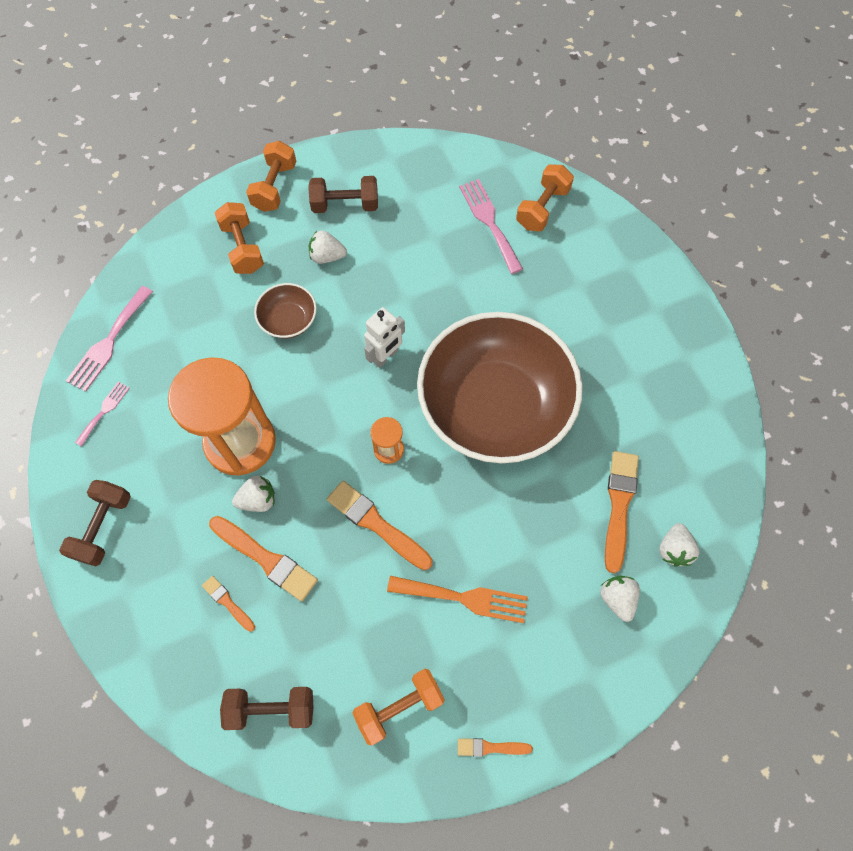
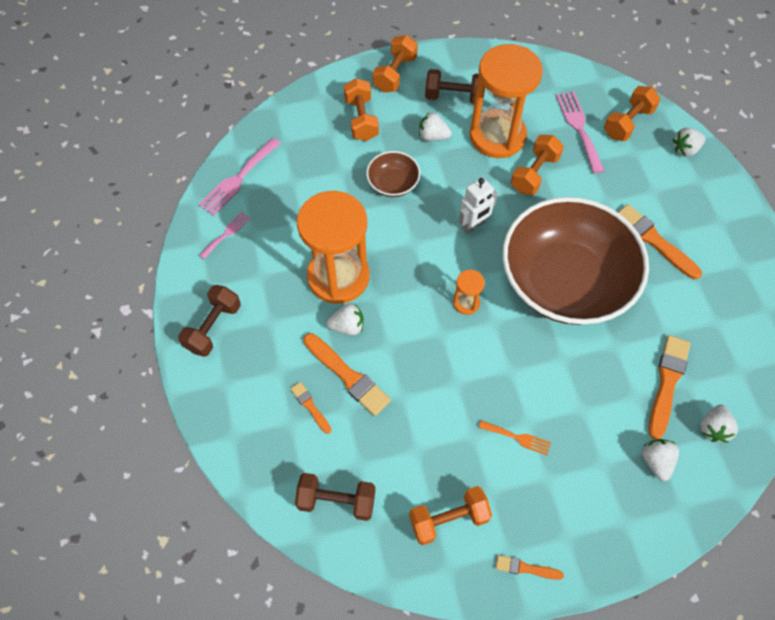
camera: 10 degrees right, 5 degrees down
(376, 524) = (447, 363): orange brush -> orange brush (654, 240)
(399, 245) = (497, 136): none -> orange hourglass
(446, 284) = (534, 174): none -> orange dumbbell
(464, 598) = (517, 438): orange fork -> orange fork, size x0.58
(608, 230) = (685, 149): none -> white strawberry

